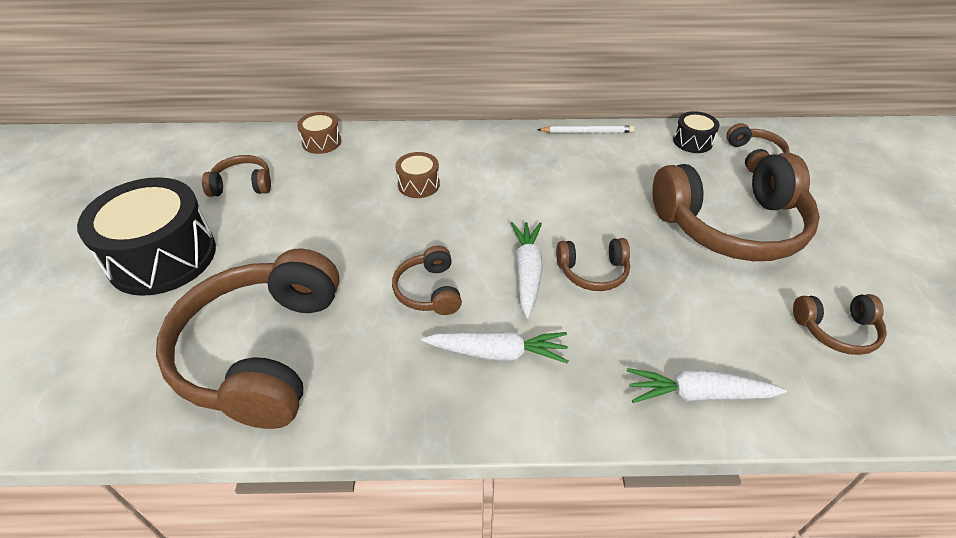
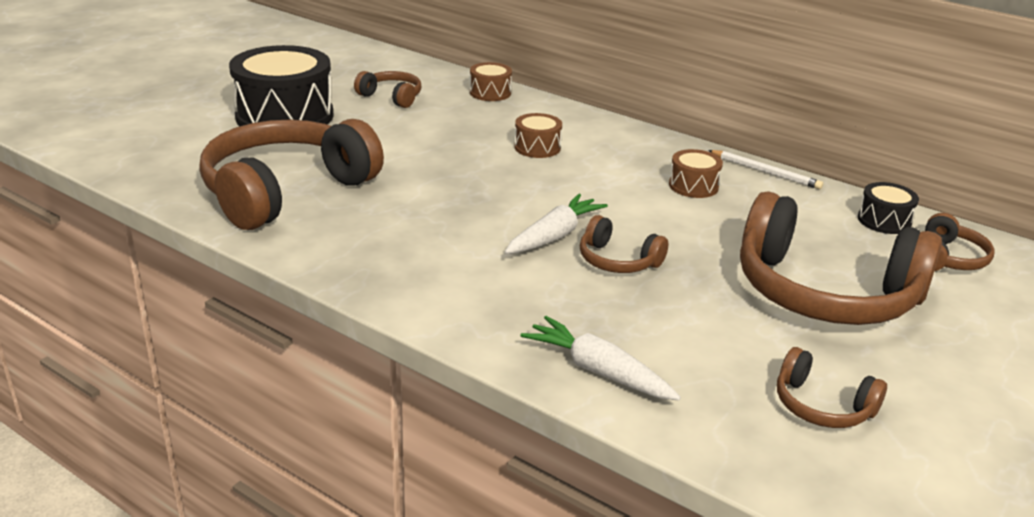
camera: 35 degrees right, 15 degrees down
(429, 291) = (453, 211): brown headphones -> none
(497, 353) = (456, 268): white carrot -> none
(560, 168) = (693, 186): none -> brown drum

